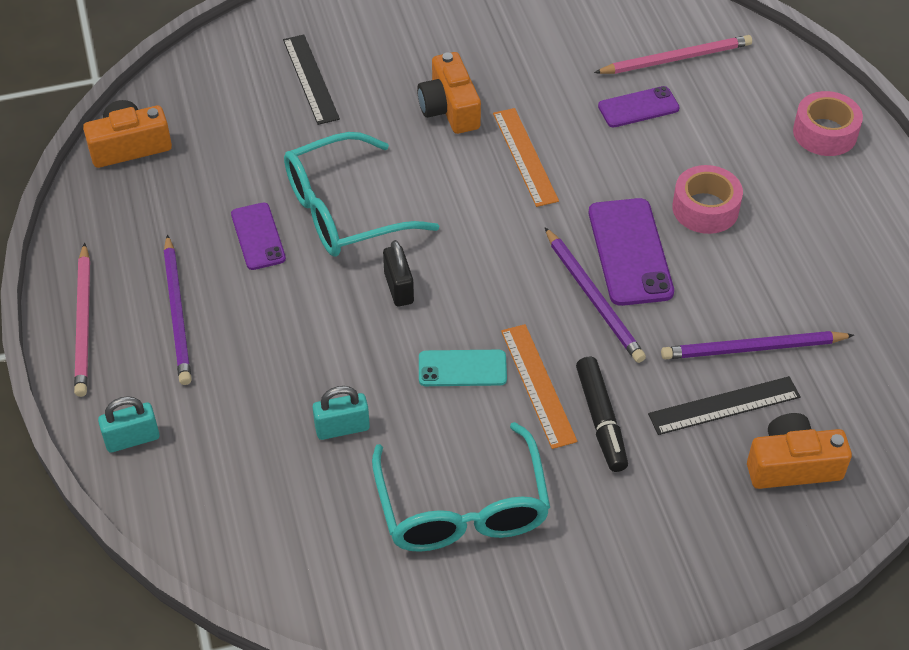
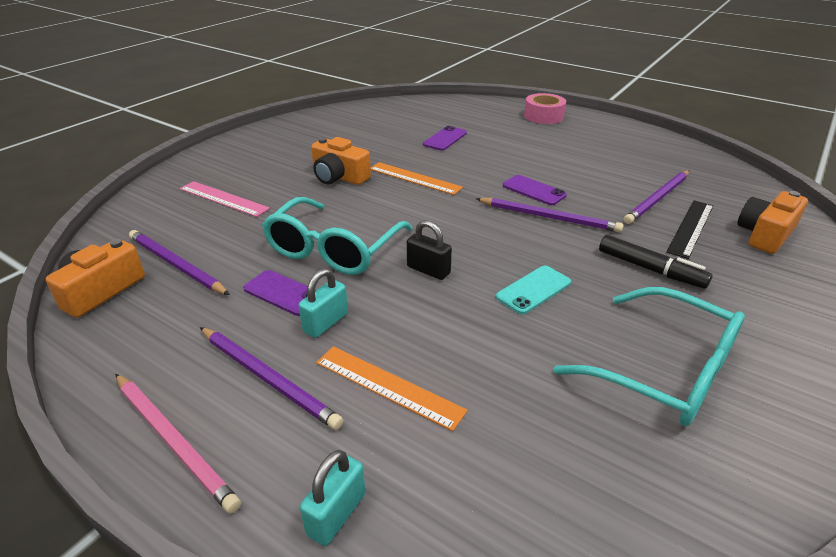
camera: 40 degrees left, 15 degrees down
(204, 149) = (176, 265): none -> purple pencil
(310, 79) = (223, 198): black ruler -> pink ruler
(342, 428) = (509, 375): turquoise padlock -> turquoise padlock (326, 323)
(538, 385) = (589, 272): orange ruler -> orange ruler (388, 386)
(629, 252) = (533, 190): purple phone -> purple phone, size x0.63
(676, 59) = (435, 117): pink pencil -> none
(705, 208) = (539, 159): pink tape -> none

